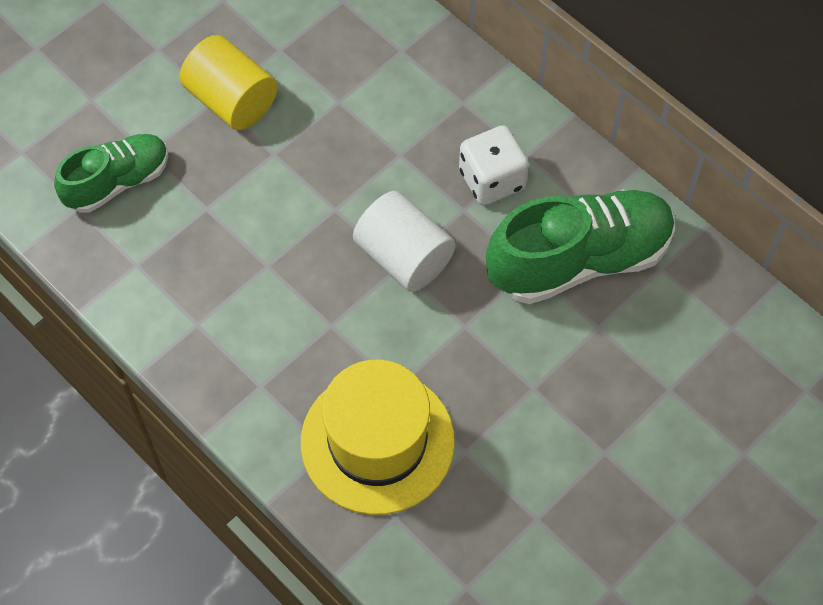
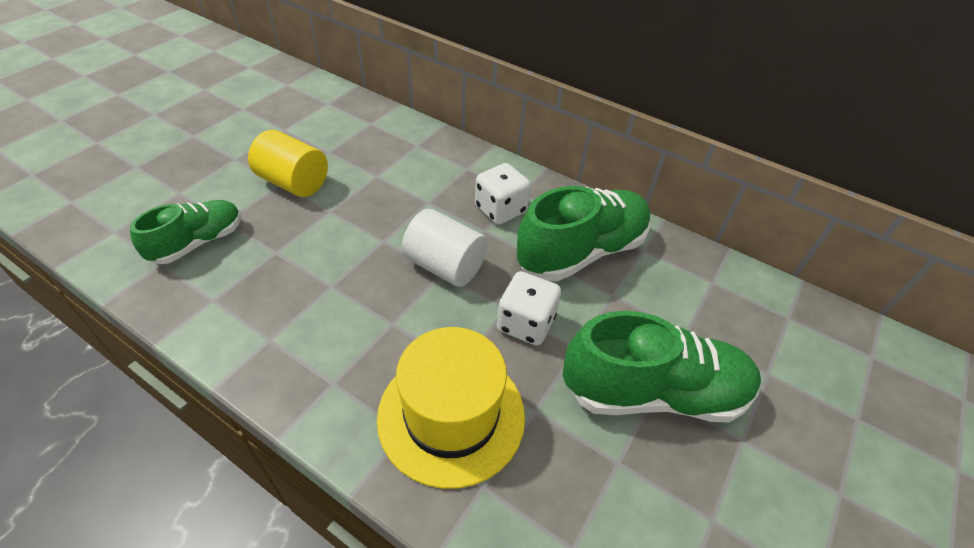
camera: 15 degrees left, 15 degrees down
(482, 349) = (525, 323): none -> white dice
(601, 454) = (653, 393): none -> green shoe

